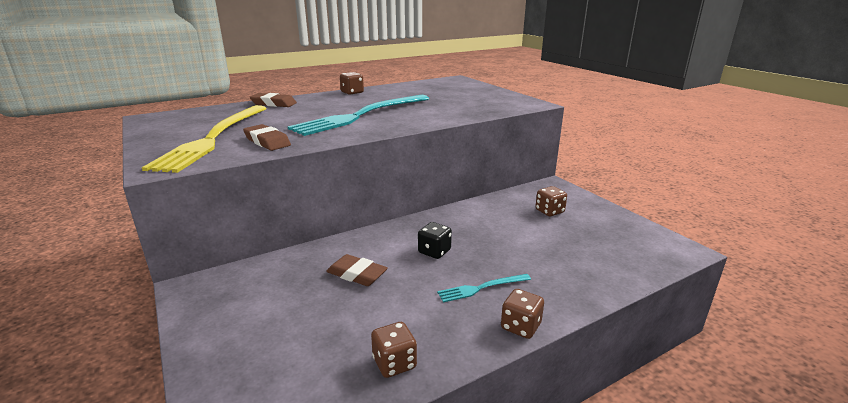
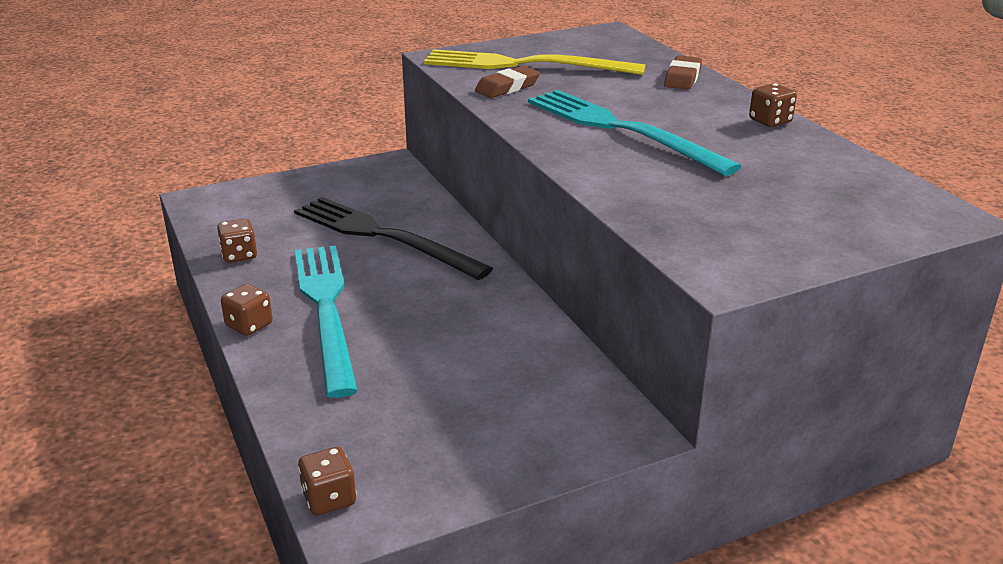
camera: 95 degrees right, 5 degrees up
(357, 274) = (383, 236): brown eraser -> black fork
(434, 251) = (416, 284): black dice -> none
(481, 288) = (326, 309): turquoise fork -> turquoise fork, size x2.28
(549, 211) = (516, 401): brown dice -> brown dice (329, 499)

